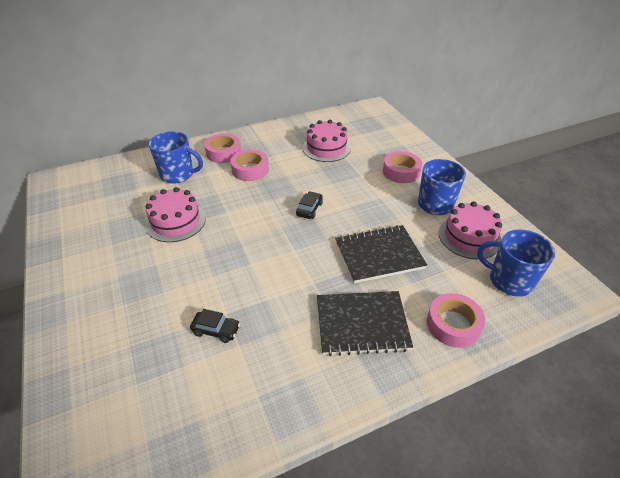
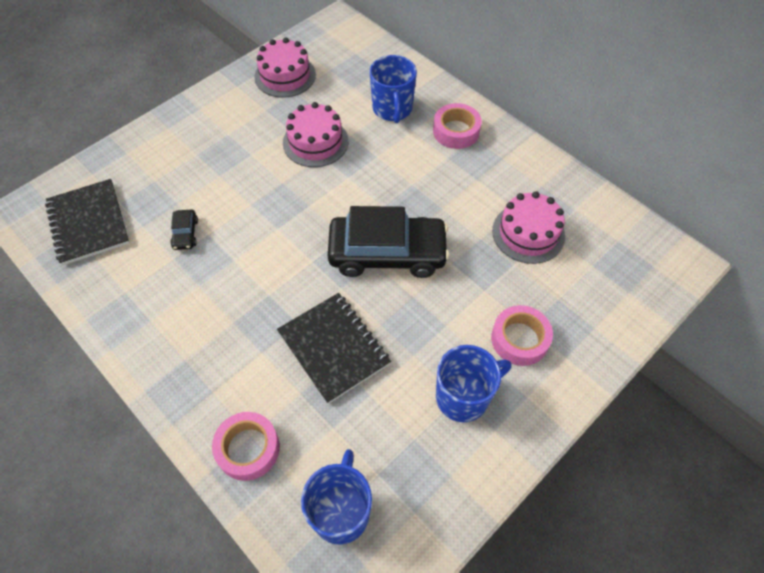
camera: 70 degrees right, 15 degrees up
(250, 170) = (435, 169): pink tape -> none
(309, 209) = (387, 253): black car -> black car, size x2.49
(362, 324) = (224, 355): black notebook -> black notebook (88, 223)
(469, 237) = (409, 452): pink cake -> pink cake (285, 75)

